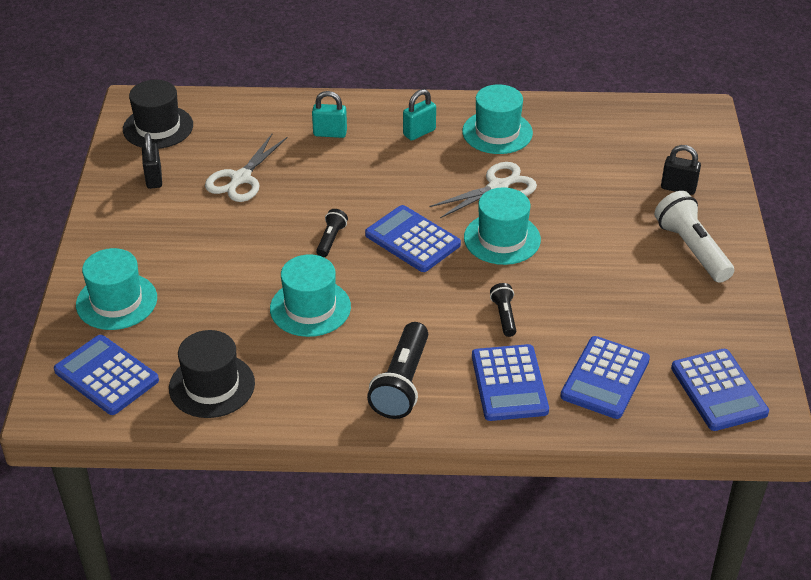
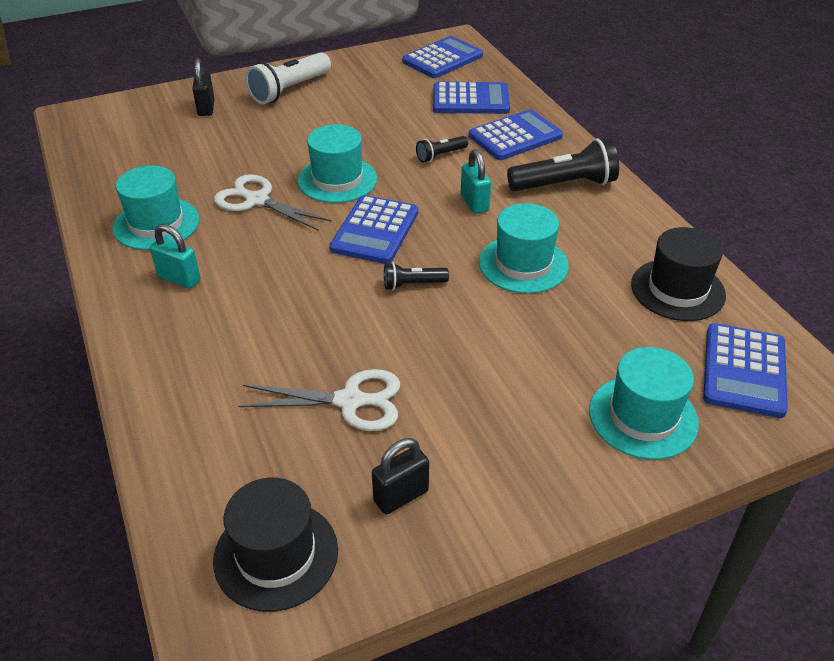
camera: 115 degrees left, 0 degrees up
(330, 133) = (212, 353): turquoise padlock -> turquoise padlock (474, 203)

